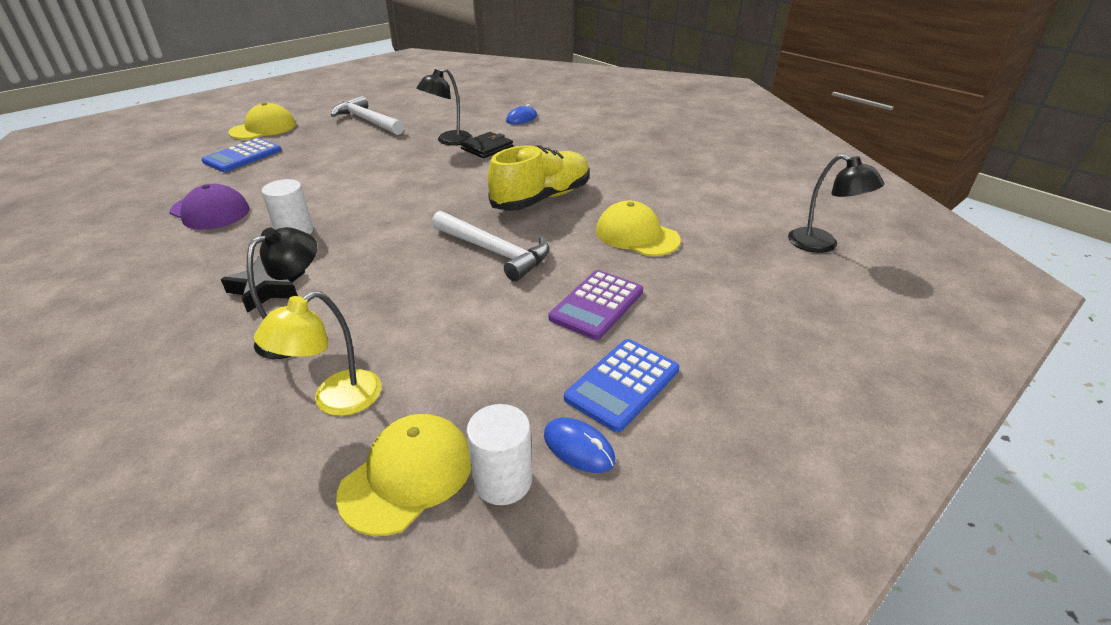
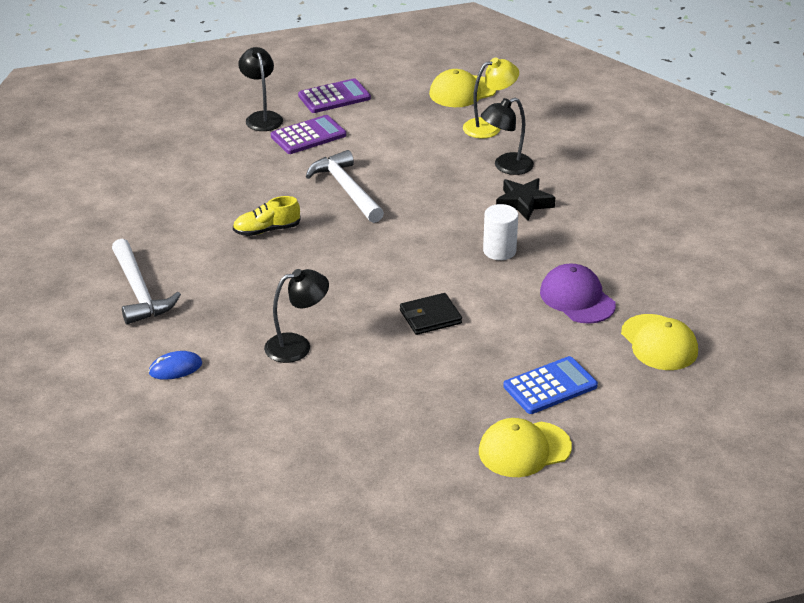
camera: 155 degrees left, 0 degrees up
(367, 121) = (378, 426): white hammer -> white hammer (139, 291)
(487, 148) = (262, 319): black wallet -> black wallet (430, 317)
(503, 481) = (421, 80): white cylinder -> none
(541, 198) = (266, 230): yellow shoe -> yellow shoe, size x0.57
(578, 448) = (378, 82): blue mouse -> none
(622, 384) = (334, 97): blue calculator -> purple calculator
(636, 235) = (227, 174): yellow cap -> yellow cap (659, 343)
(822, 245) = (106, 133): black lamp -> black lamp (262, 117)

